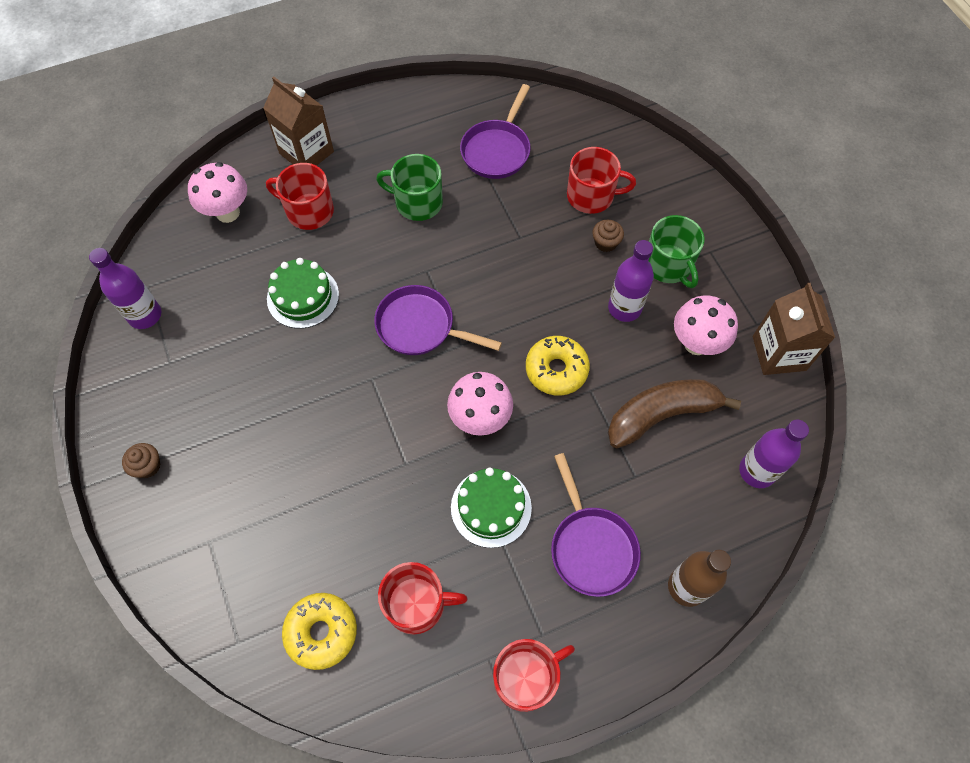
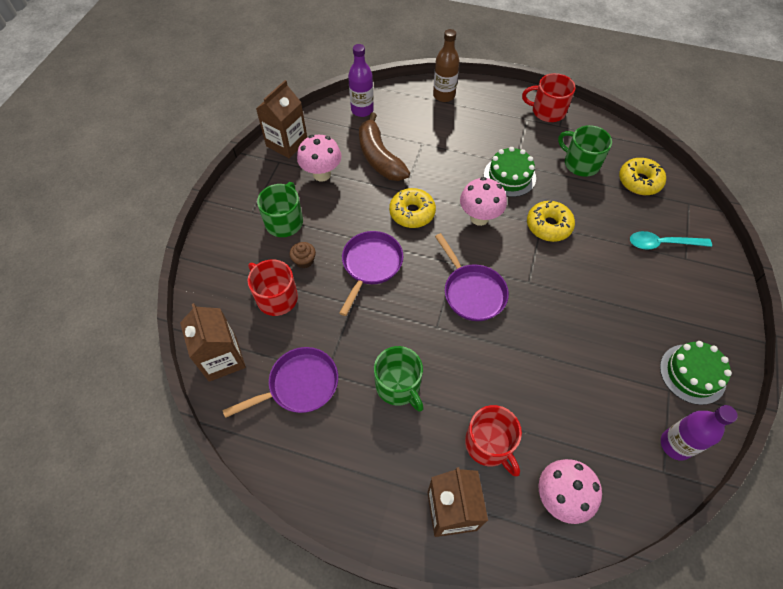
camera: 140 degrees left, 5 degrees down
(148, 466) = (712, 326): brown cupcake -> none
(247, 543) = (662, 243): none -> turquoise spoon
(303, 297) = (540, 371): green cake -> green cake (692, 374)
(395, 467) = (548, 226): none -> yellow donut
(417, 604) = (580, 163): red mug -> green mug
(577, 126) = (222, 358): none -> brown carton
(591, 547) = (473, 132): purple pan -> purple pan (370, 265)
(624, 308) = (338, 217): purple bottle -> none
(662, 415) = (379, 157): brown banana -> brown banana turned 45 degrees clockwise

